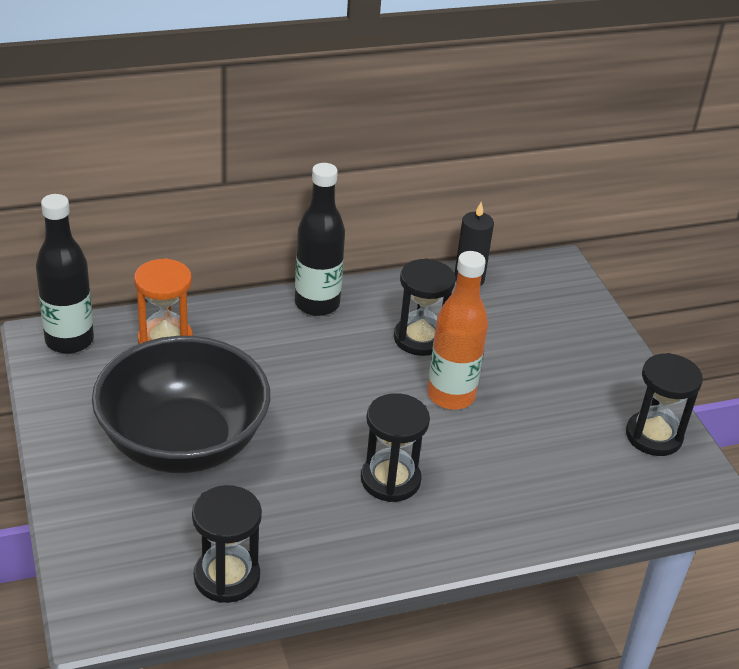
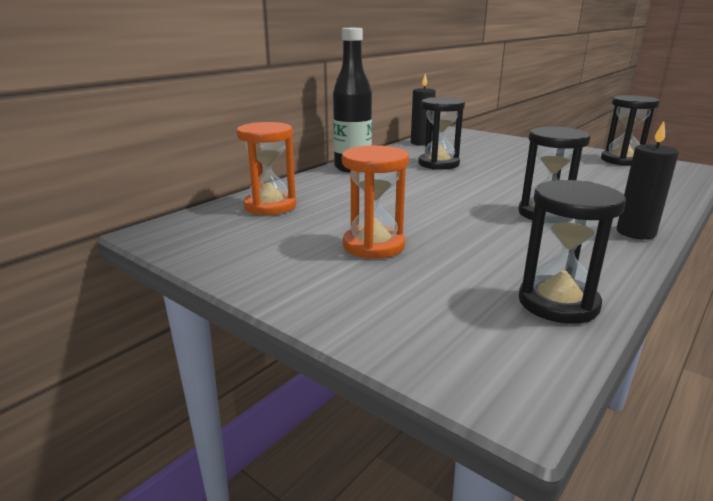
camera: 30 degrees left, 15 degrees down
(69, 341) = (183, 227): black bottle -> none
(183, 443) = (374, 245): black bowl -> orange hourglass
(426, 548) = (635, 233): none -> black candle
(451, 396) = (500, 176): orange bottle -> none

